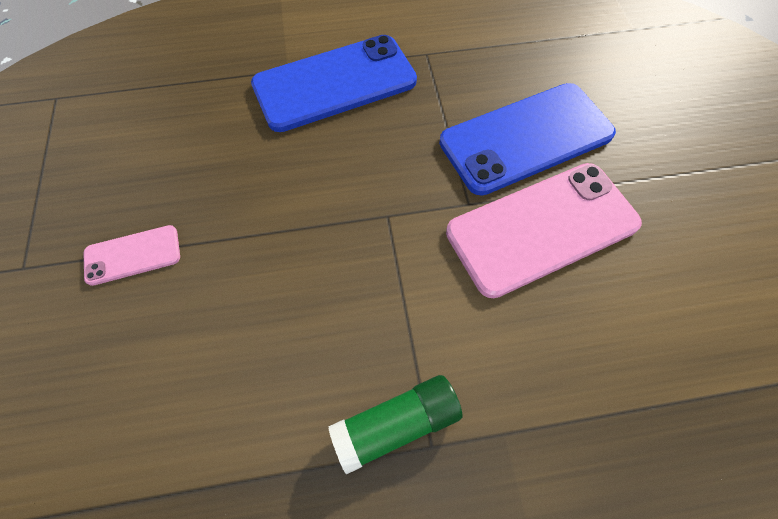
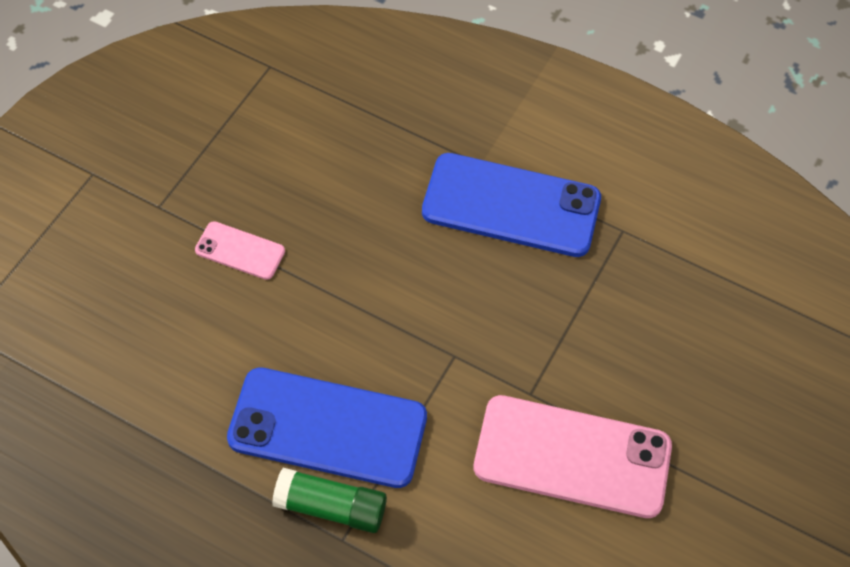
camera: 35 degrees right, 5 degrees down
(526, 138) = (636, 374): blue phone -> blue phone (327, 428)

